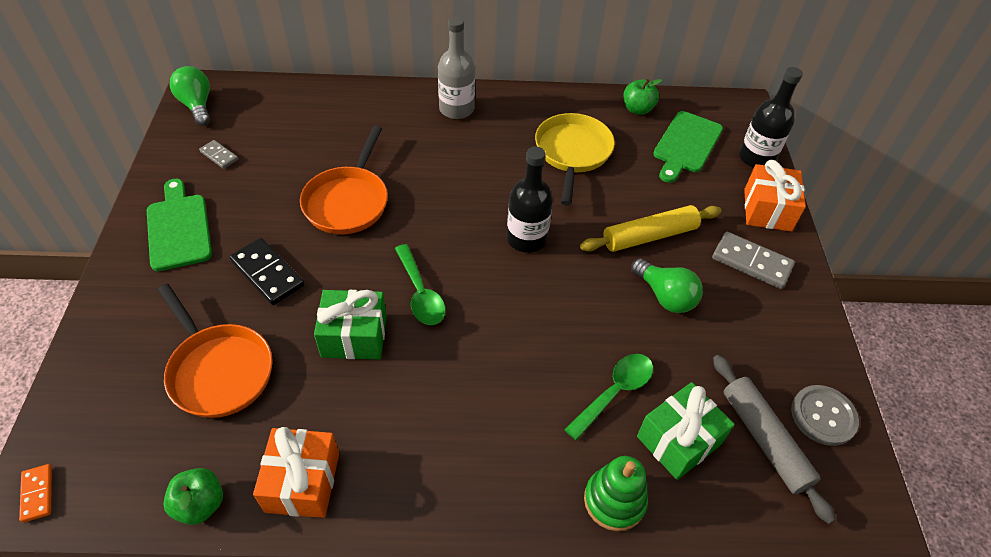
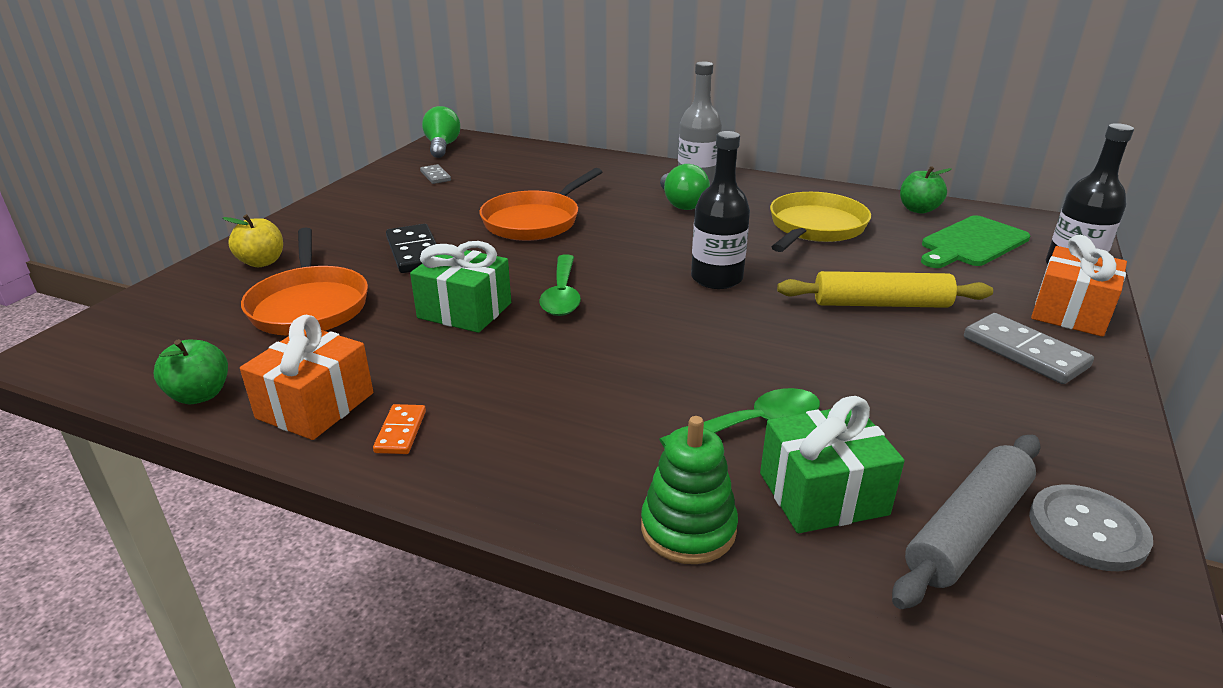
camera: 25 degrees right, 20 degrees down
(37, 494) = (69, 349): orange domino -> orange domino (400, 432)
(134, 327) = (262, 262): none -> yellow apple
(178, 228) = (359, 211): green cutting board -> none
(665, 296) = (876, 356): green light bulb -> green light bulb (681, 204)
(764, 440) = (967, 529): grey rolling pin -> grey rolling pin turned 45 degrees clockwise

